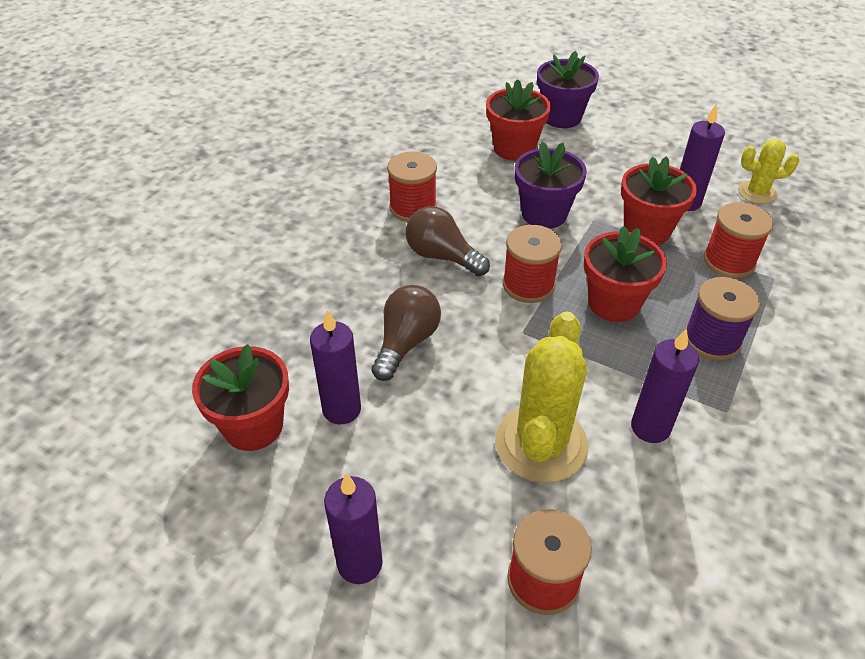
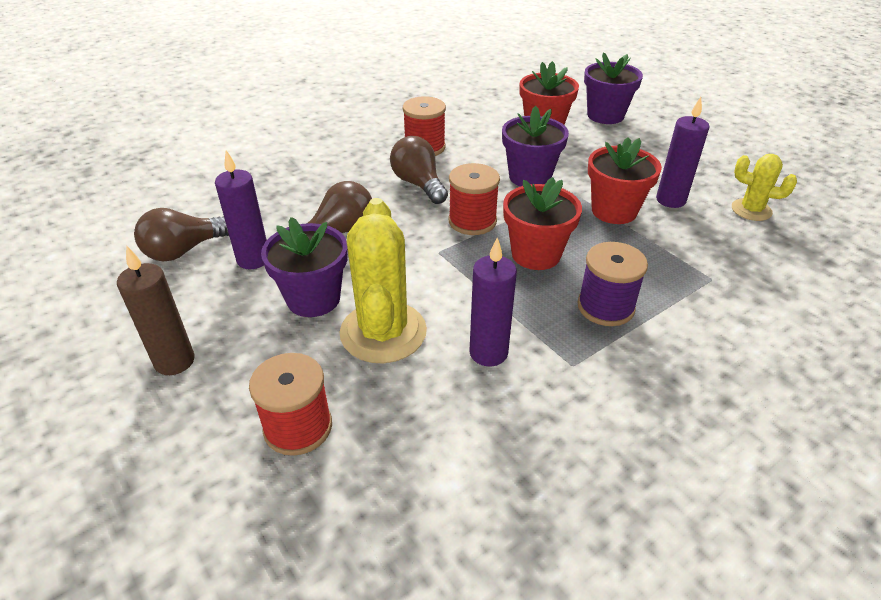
camera: 25 degrees right, 5 degrees down
(253, 426) = (184, 250): red flower pot -> brown light bulb
(360, 563) = (174, 361): purple candle -> brown candle
(443, 432) = (313, 299): none -> purple flower pot
(541, 444) = (383, 332): yellow cactus -> yellow cactus turned 45 degrees counterclockwise
(729, 261) = (675, 254): red spool -> none

